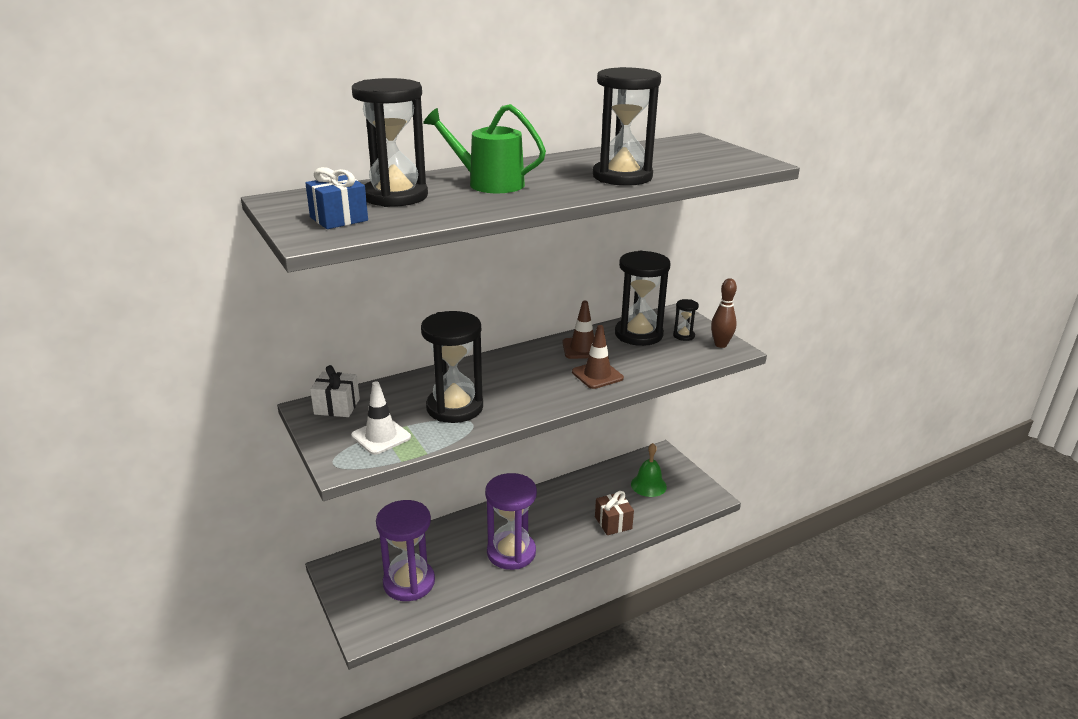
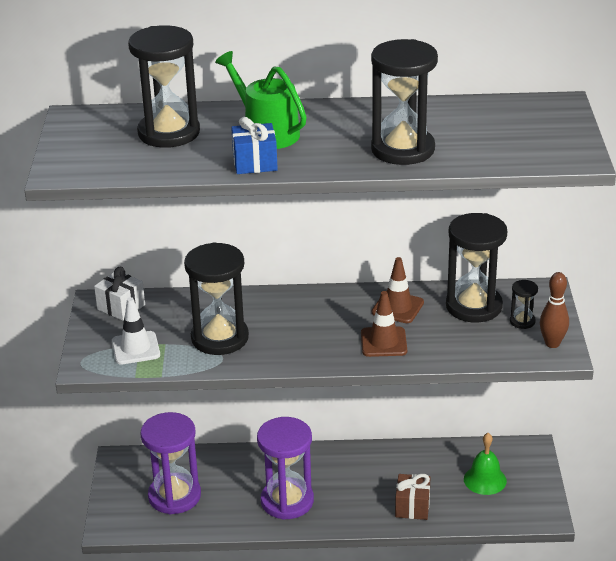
camera: 30 degrees right, 5 degrees up
(339, 219) = (98, 153): blue gift -> blue gift (255, 163)

